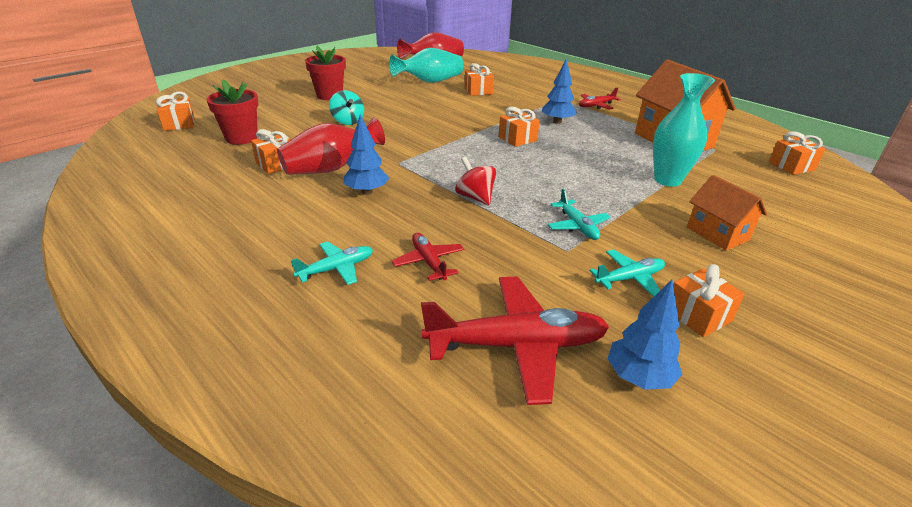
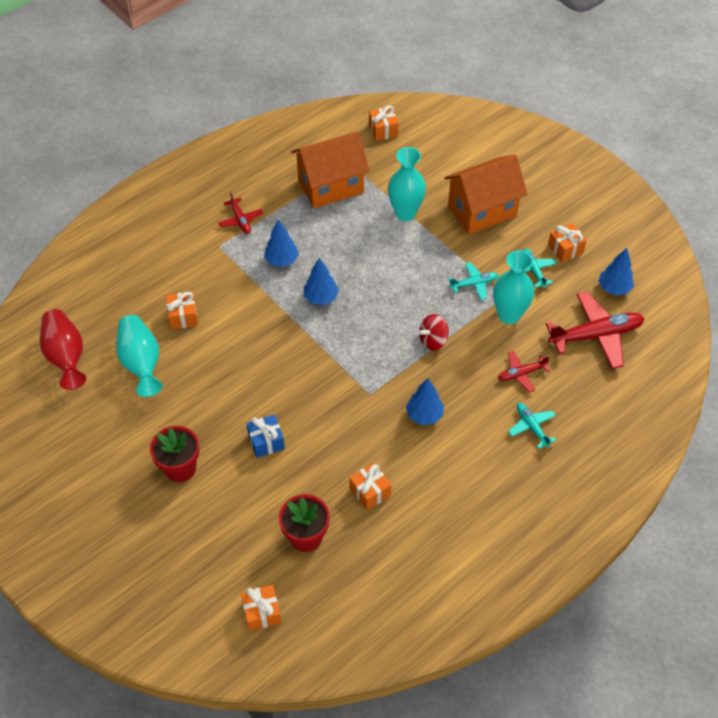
camera: 85 degrees left, 20 degrees up
(330, 168) = (380, 446): red vase -> none
(348, 121) = (266, 441): turquoise spinning top -> blue gift
(517, 139) = (321, 298): orange gift -> blue tree
(517, 345) = (596, 335): red plane -> red plane turned 75 degrees clockwise
(532, 253) = (509, 315): none -> turquoise vase
(717, 234) = (482, 210): orange house -> orange house, size x1.76

